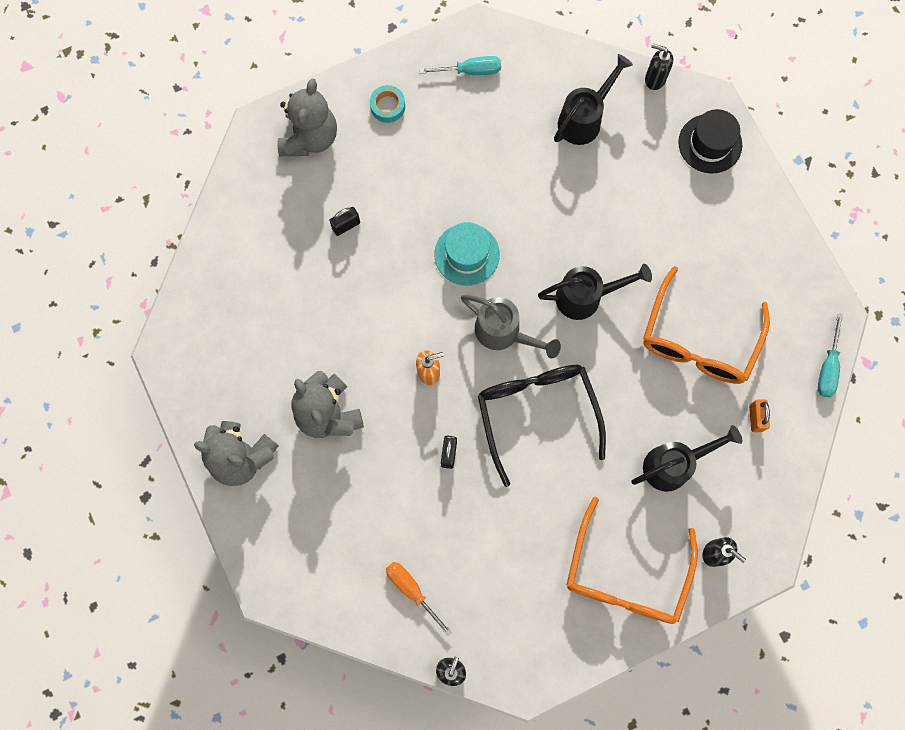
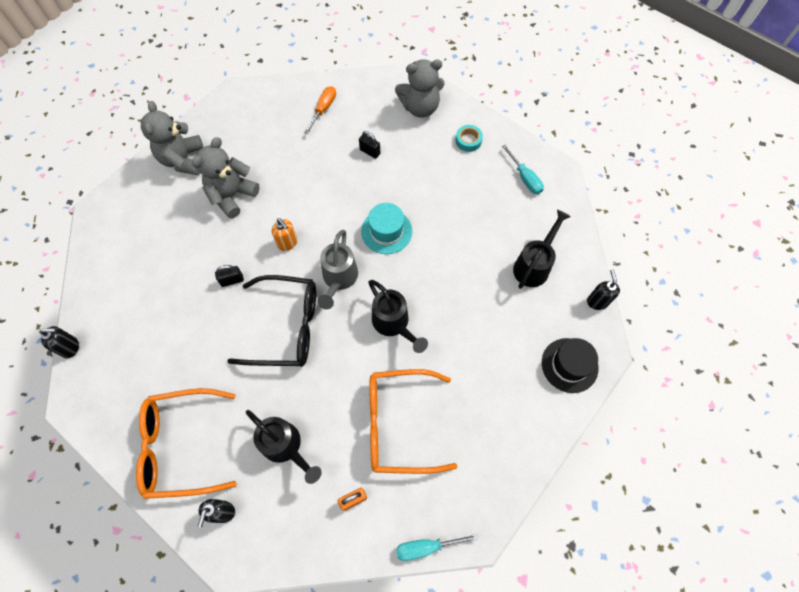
camera: 65 degrees right, 10 degrees down
(412, 590) = (122, 298): orange screwdriver -> orange screwdriver (323, 109)
(537, 413) = (286, 327): black glasses -> black glasses turned 45 degrees clockwise
(584, 119) = (534, 265): black watering can -> black watering can turned 75 degrees counterclockwise

